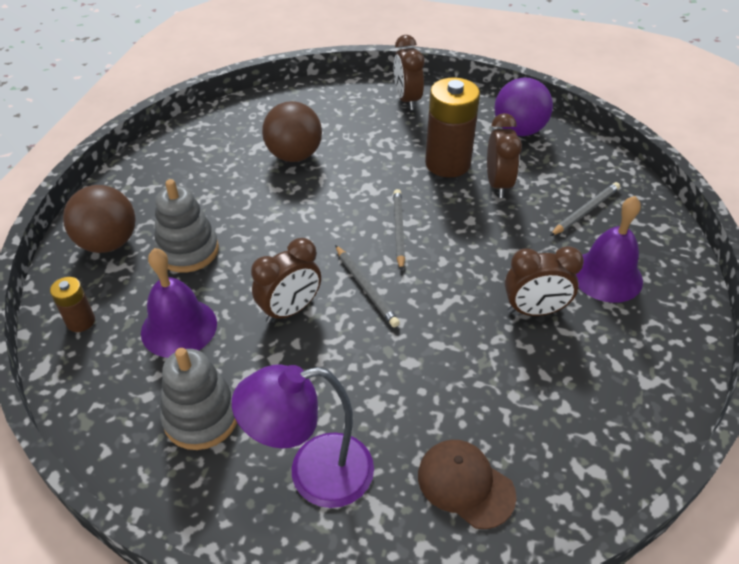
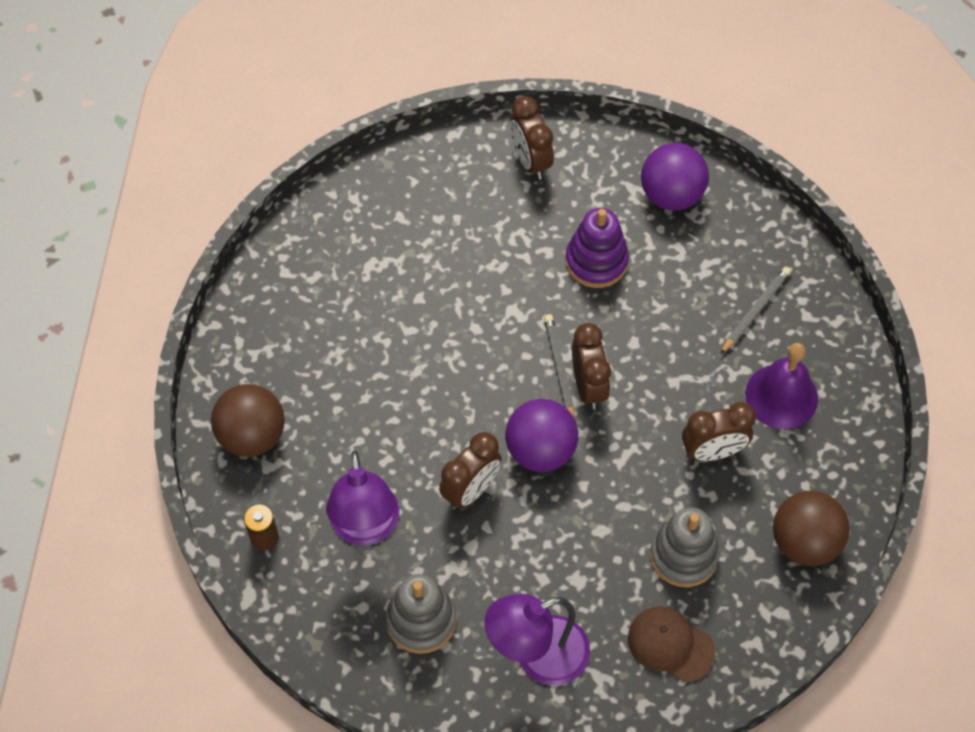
camera: 10 degrees left, 15 degrees up
(179, 327) = (366, 528): purple bell -> purple lamp
(188, 251) = (341, 432): grey stacking toy -> grey stacking toy (683, 555)
(294, 155) = (417, 275): brown ball -> brown ball (804, 542)
(366, 288) = (540, 450): grey pencil -> purple ball
(447, 163) = (596, 261): brown battery -> purple stacking toy
(498, 184) = (657, 285): brown clock -> brown clock (588, 386)

